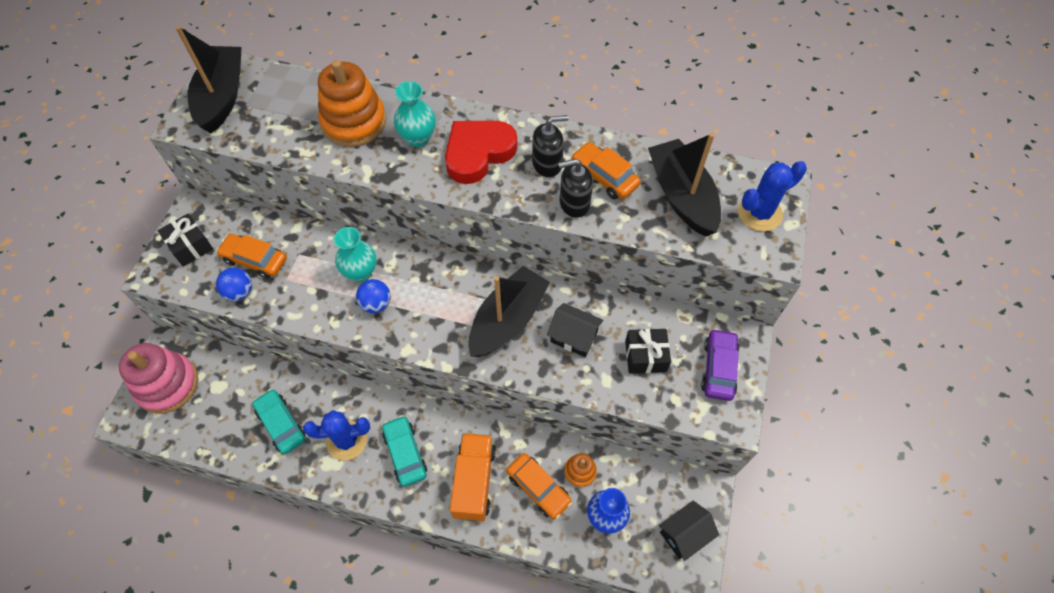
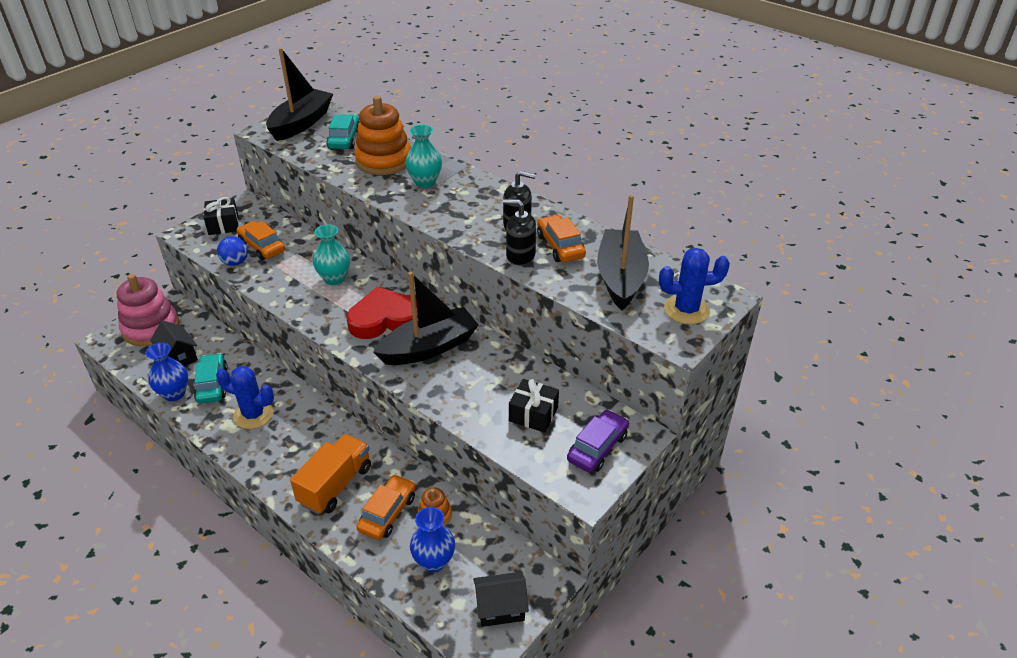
camera: 25 degrees right, 20 degrees down
(249, 451) = (174, 393): none -> blue vase
(376, 304) = (330, 302): blue ball -> none
(405, 453) = (293, 442): turquoise car -> turquoise car (344, 139)
(478, 153) = (465, 203): red heart -> red heart (384, 319)
(538, 488) = (388, 513): orange car -> orange car turned 135 degrees counterclockwise
(574, 337) = (478, 378): black house -> black house (178, 357)

